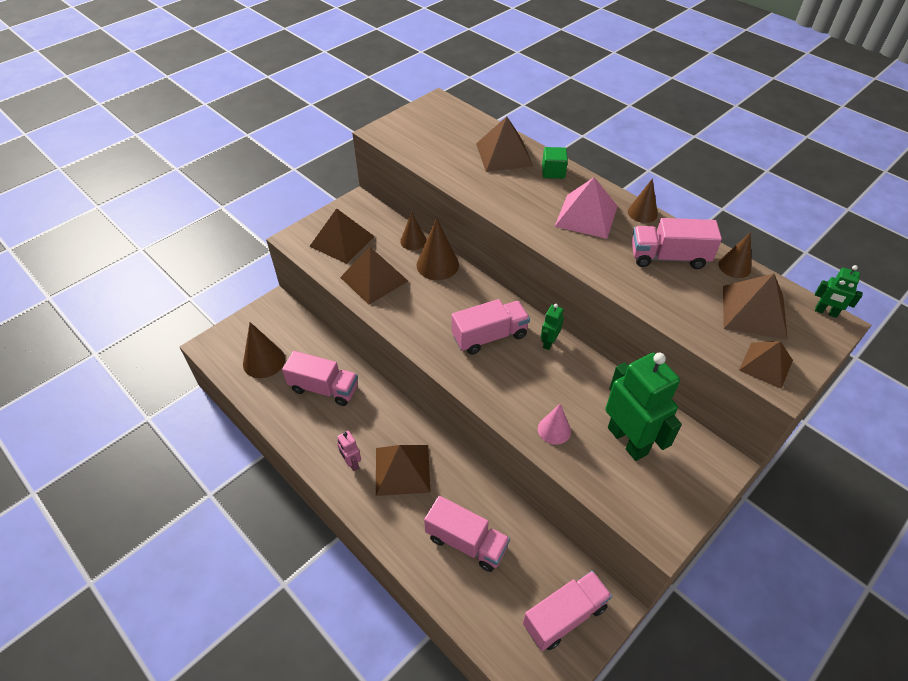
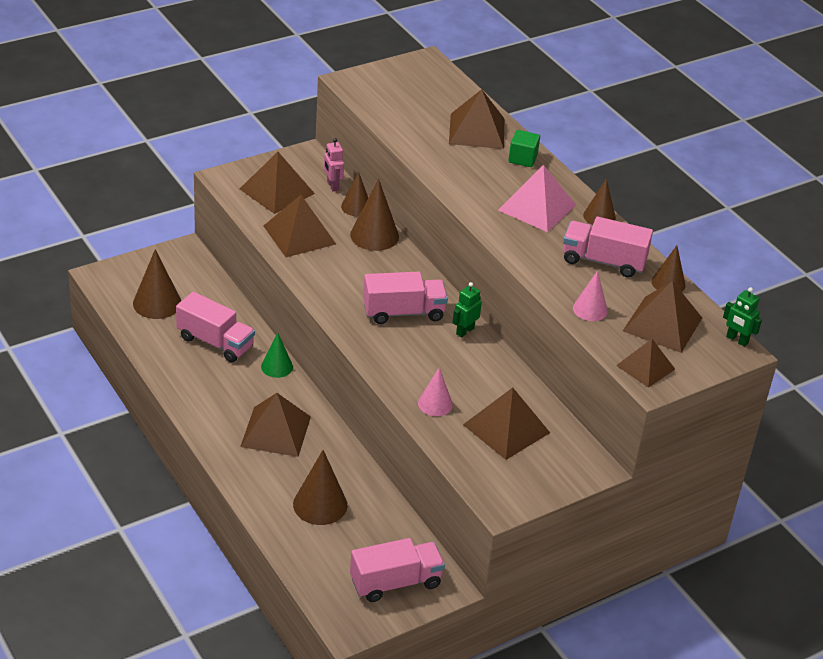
camera: 10 degrees right, 10 degrees down
(351, 463) = (224, 414): pink robot -> pink robot (332, 186)
(383, 400) = (277, 366): none -> green cone
(466, 542) = (320, 504): pink truck -> brown cone
(628, 440) = (506, 428): green robot -> brown pyramid
(683, 312) = (590, 309): none -> pink cone

